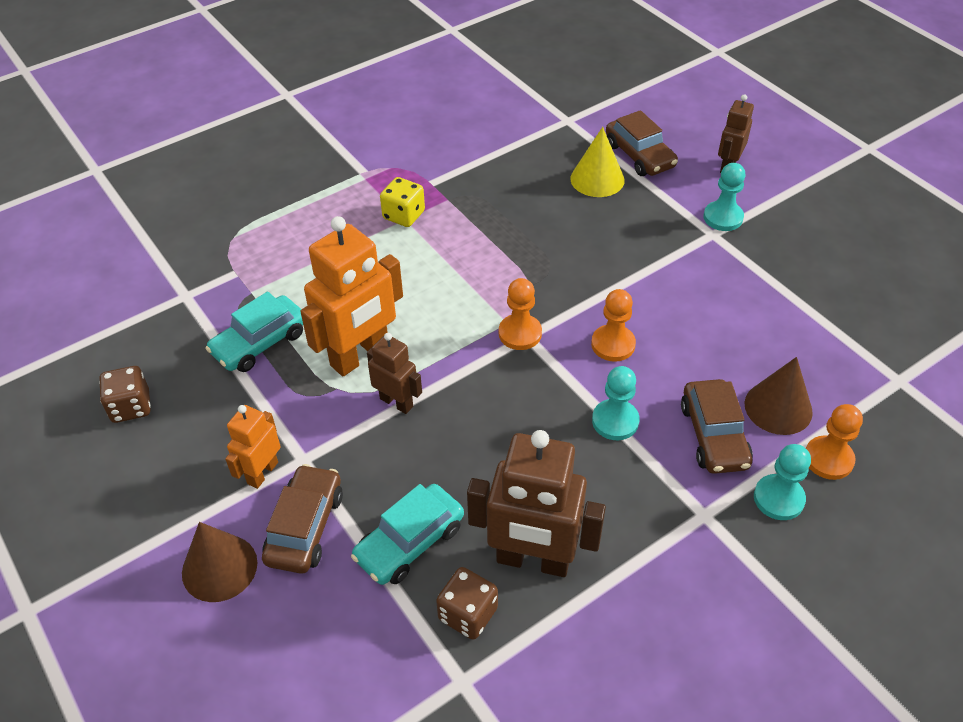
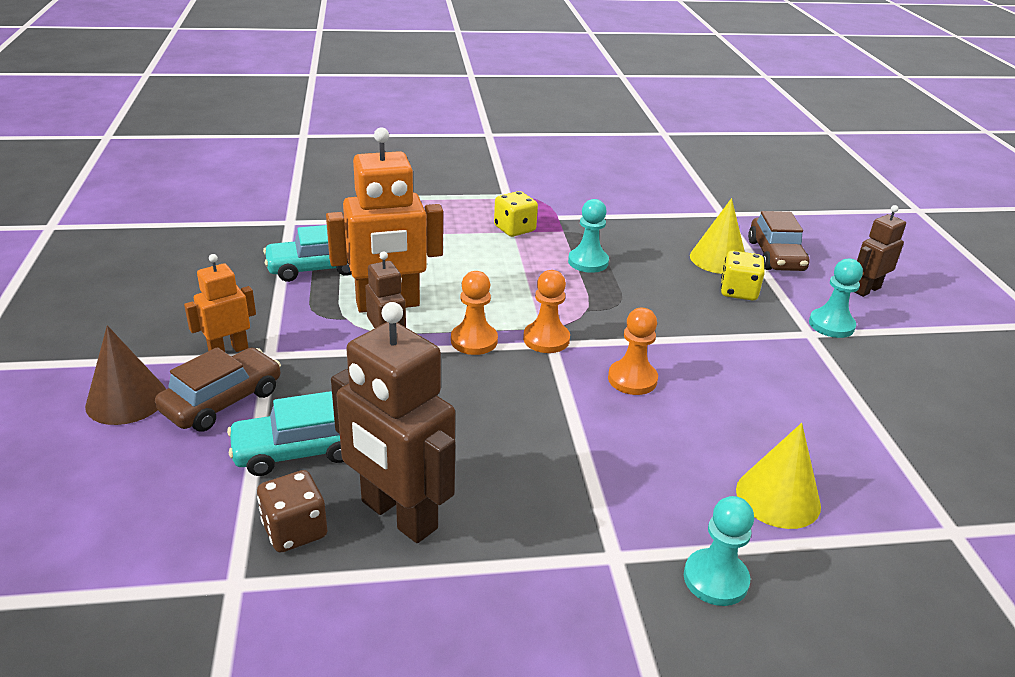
camera: 25 degrees right, 15 degrees down
(131, 407) = (177, 272): brown dice -> none
(615, 421) = (583, 438): turquoise pawn -> turquoise pawn (588, 262)
(634, 211) = (738, 291): none -> yellow dice
(714, 435) = (682, 492): brown car -> none
(778, 407) = (778, 497): brown cone -> yellow cone
(828, 459) = (806, 568): orange pawn -> orange pawn (474, 341)

